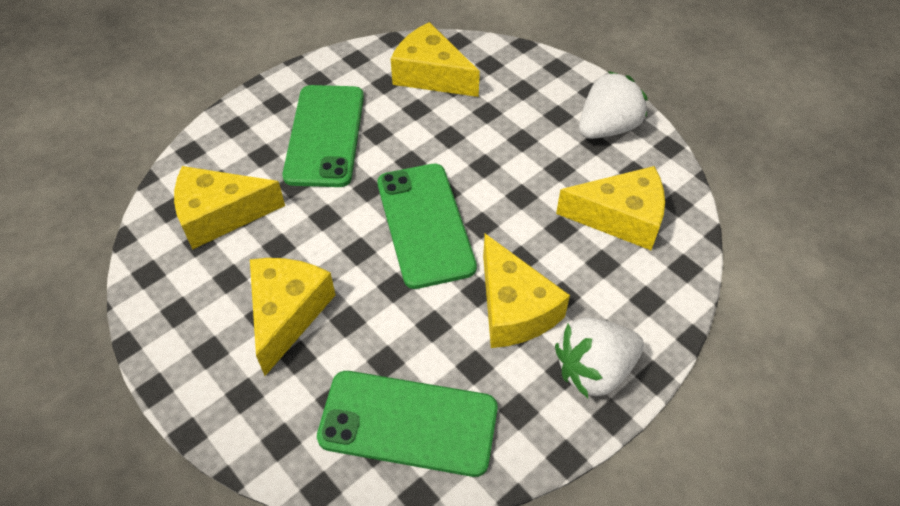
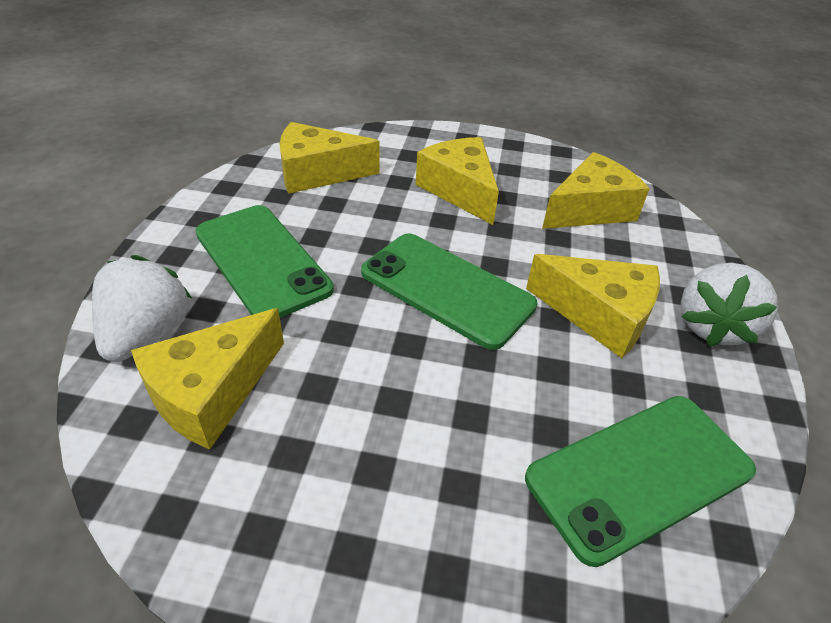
camera: 40 degrees left, 10 degrees down
(287, 313) = (401, 448): yellow cheese -> yellow cheese (460, 190)
(607, 128) = (505, 156): white strawberry -> white strawberry (148, 334)

